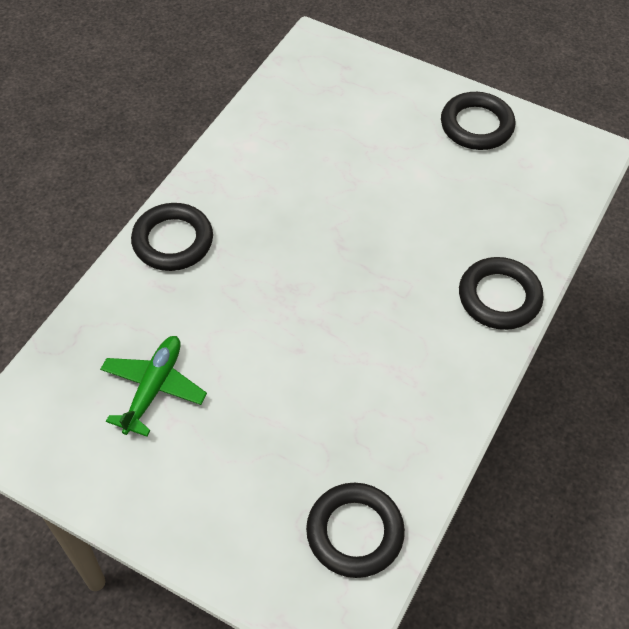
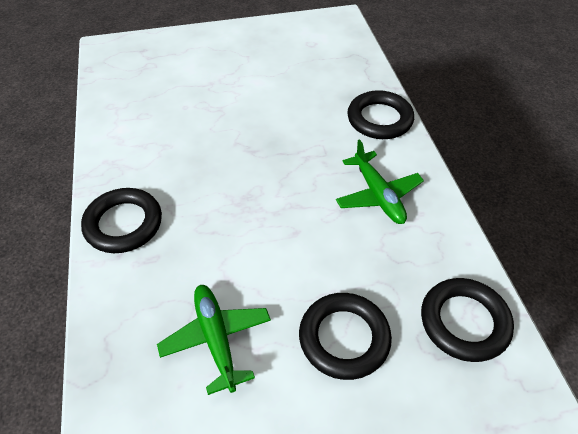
camera: 40 degrees left, 5 degrees down
(408, 371) = (378, 195): none -> green plane
(476, 125) = (261, 39): black ring -> black ring (344, 338)

